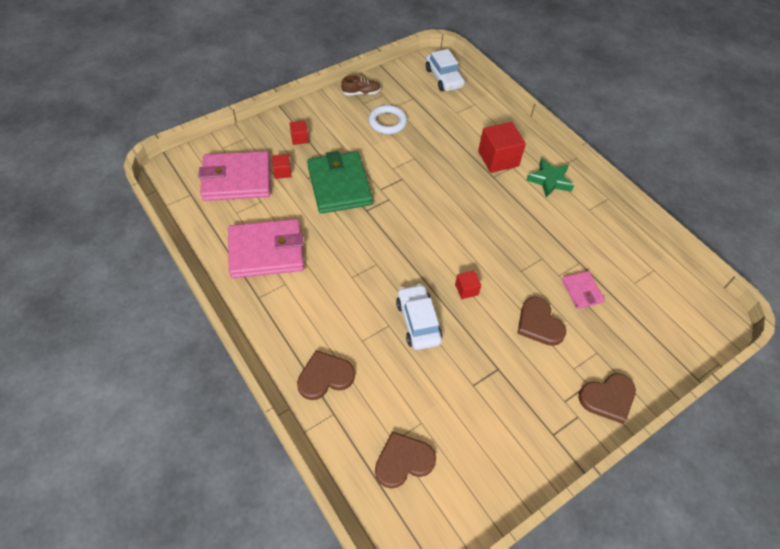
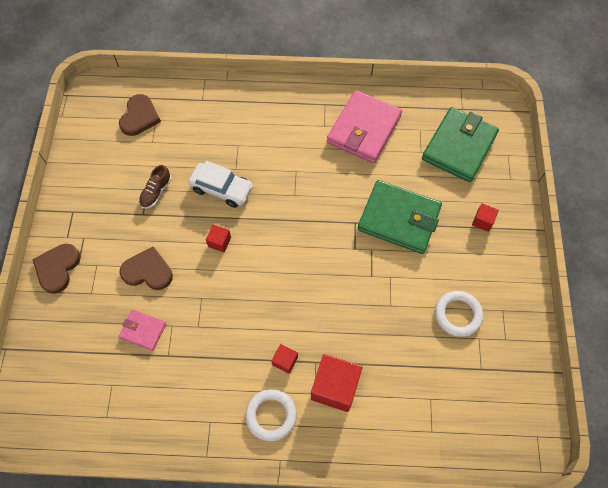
camera: 130 degrees right, 10 degrees up
(236, 179) = (459, 147): pink wallet -> green wallet
(282, 172) = (446, 184): red cube -> red cube (285, 361)
(325, 377) = (230, 109): brown heart -> none
(361, 93) = (521, 319): brown shoe -> brown shoe (156, 192)
(444, 78) = (497, 430): white car -> none
(549, 180) = (271, 415): green star -> white ring

